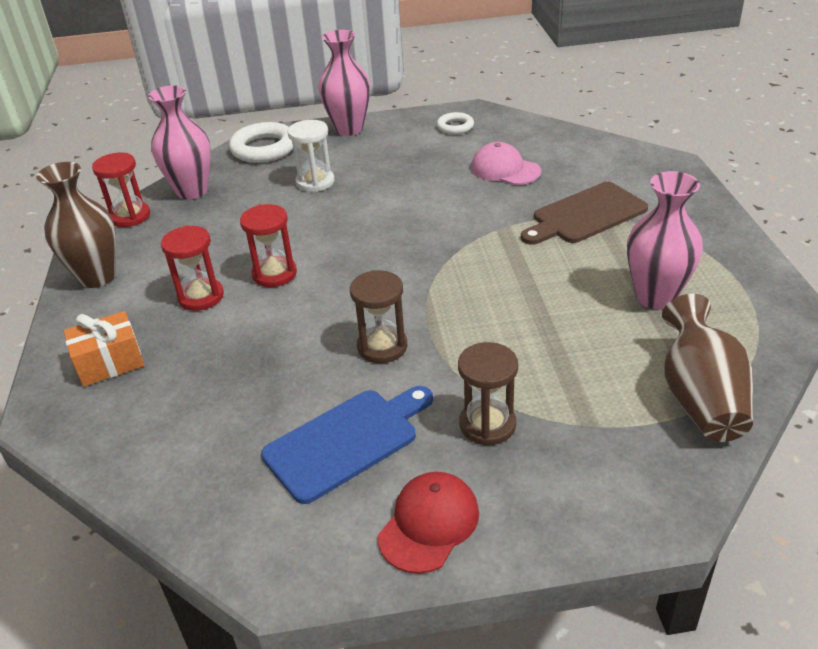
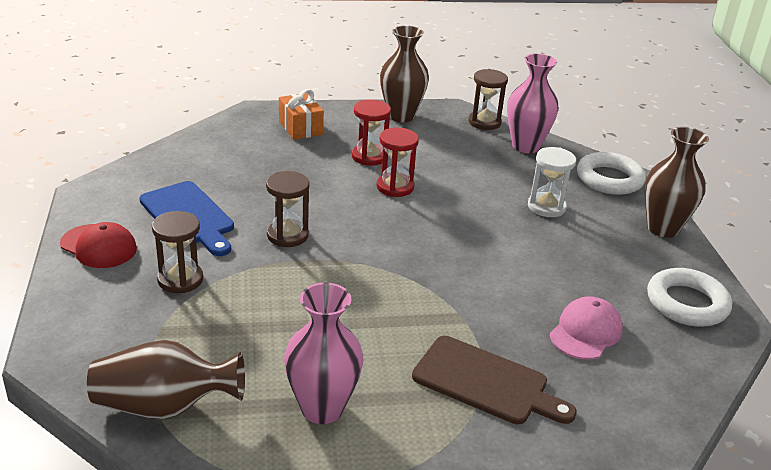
camera: 85 degrees right, 5 degrees down
(130, 216) = (484, 122): red hourglass -> brown hourglass
(349, 129) = (662, 228): pink vase -> brown vase
(455, 127) = (687, 303): white ring -> white ring, size x1.77
(585, 215) = (486, 382): brown cutting board -> brown cutting board turned 150 degrees clockwise

